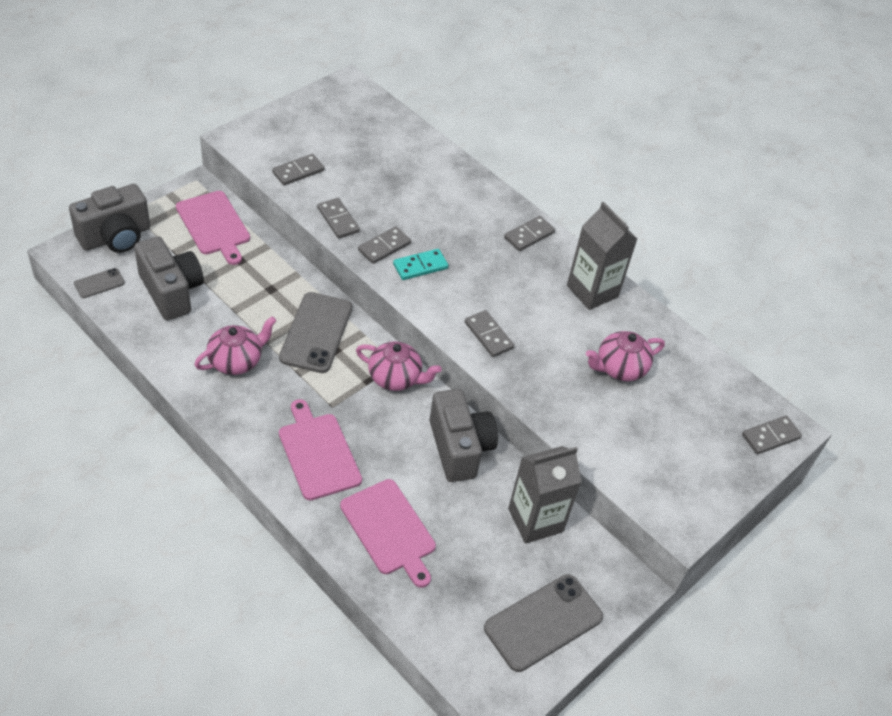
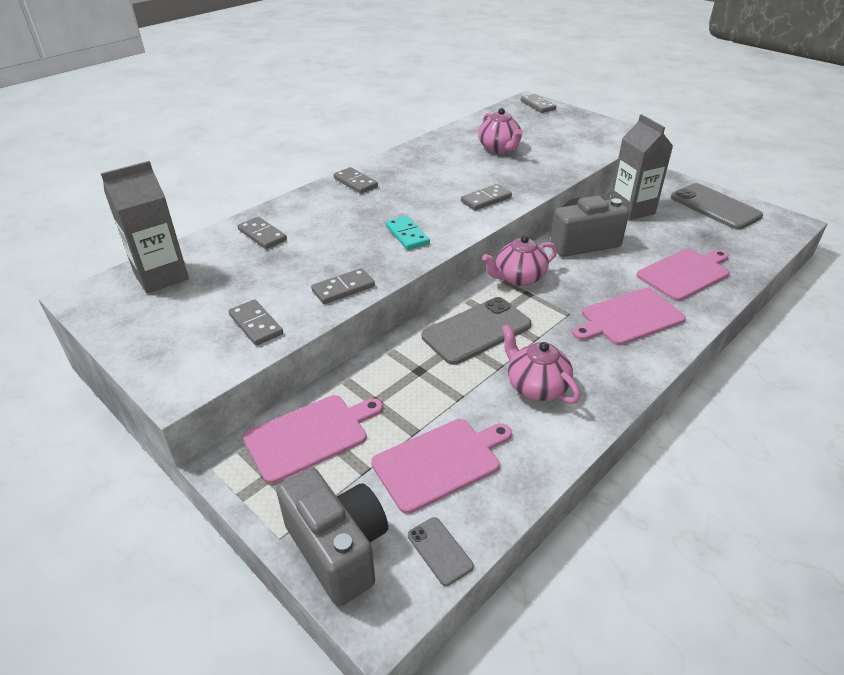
camera: 85 degrees left, 10 degrees down
(171, 291) = (440, 462): grey camera -> pink cutting board
(316, 332) = (476, 331): grey phone -> grey phone turned 45 degrees counterclockwise
(384, 247) = (382, 257): grey domino -> grey domino (262, 235)
(395, 378) = (519, 278): pink teapot -> pink teapot turned 135 degrees counterclockwise
(592, 291) = (419, 157): grey carton -> grey carton (161, 276)

